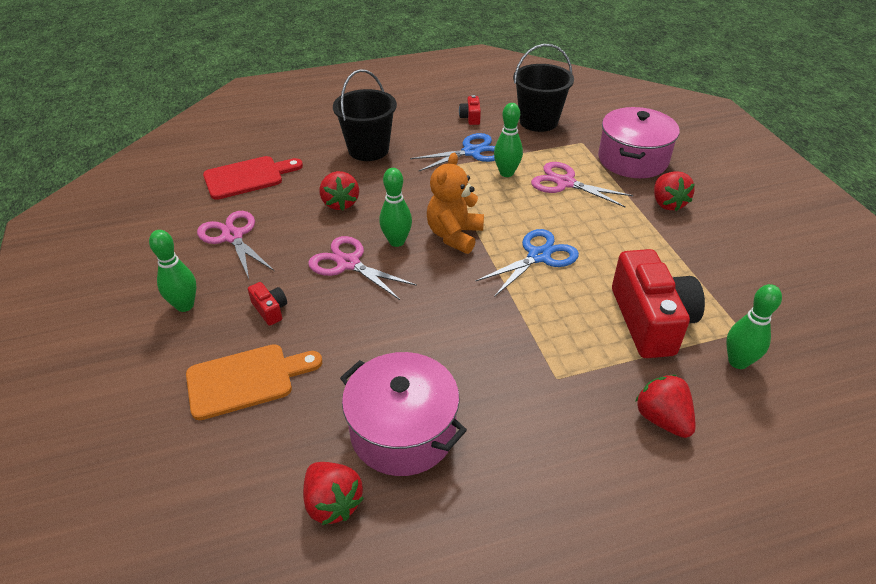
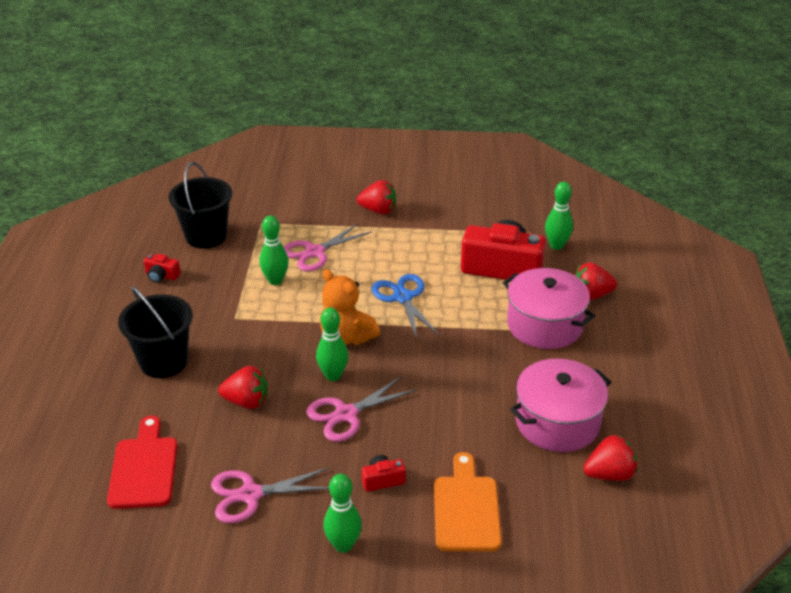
camera: 70 degrees left, 5 degrees down
(471, 152) = (224, 292): blue scissors -> none
(632, 159) = (308, 205): pink pot -> pink pot (544, 325)

